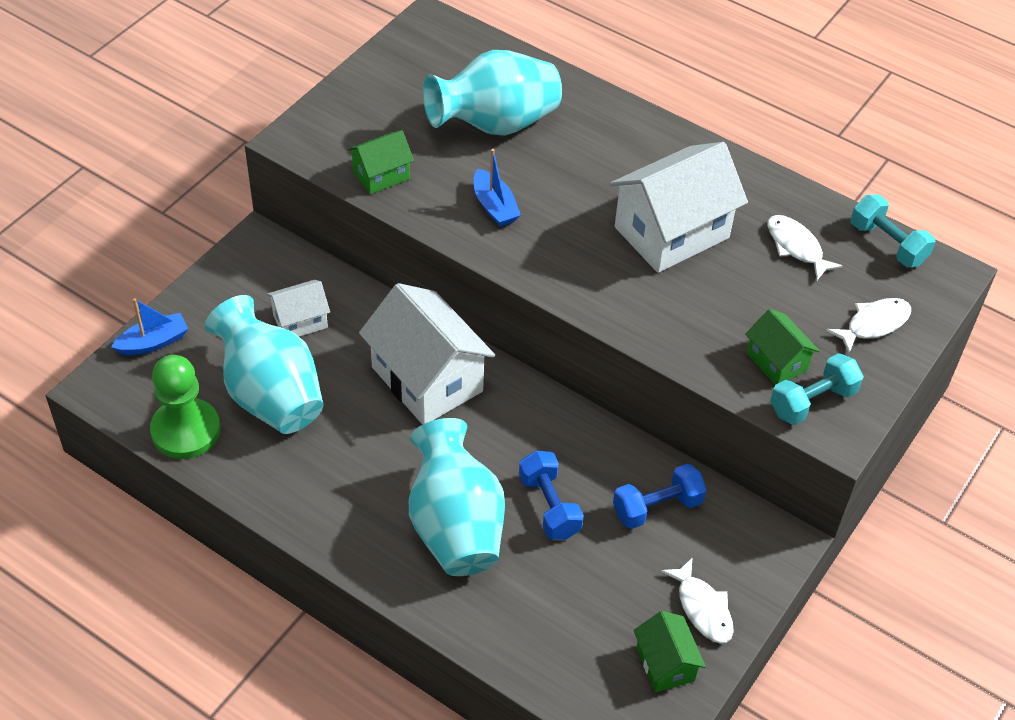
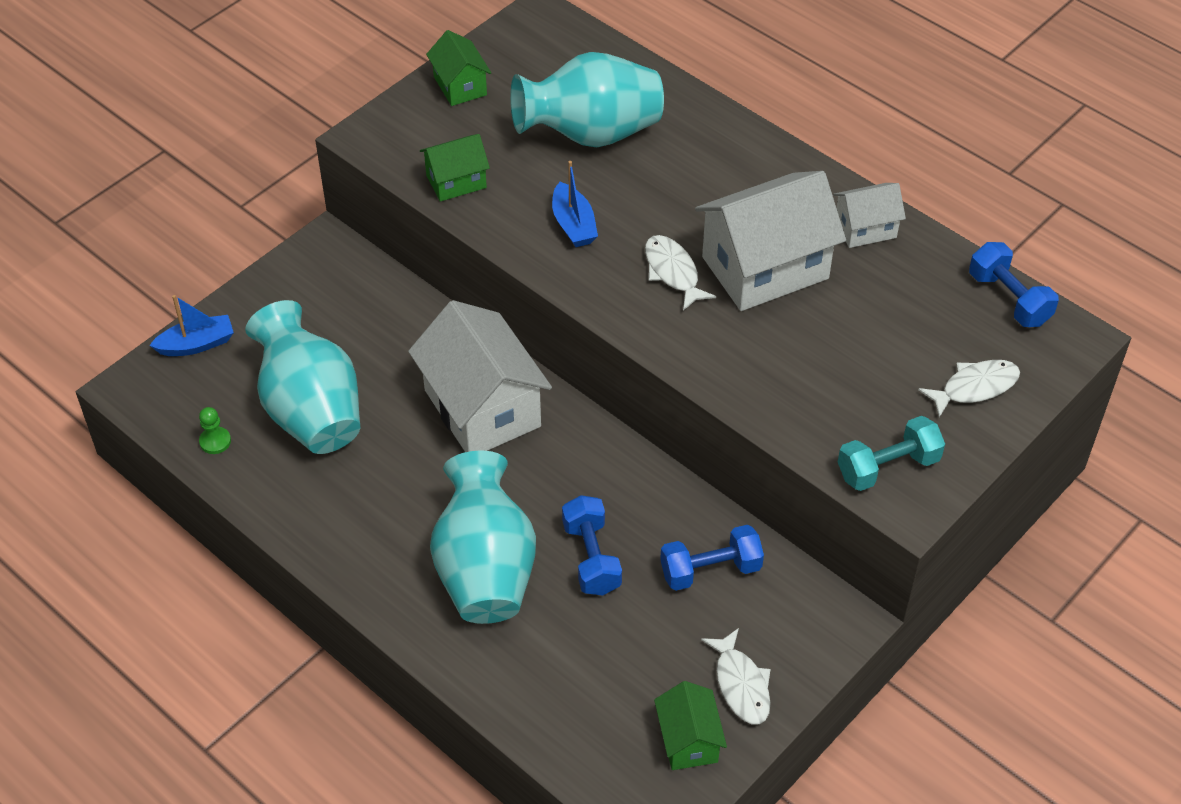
camera: 10 degrees right, 0 degrees up
(186, 430) = (215, 441): green pawn -> green pawn, size x0.42
(300, 321) = (356, 334): white house -> white house (865, 228)
(777, 361) = (856, 420): green house -> green house (460, 86)
(796, 247) = (903, 295): white fish -> white fish (673, 272)
(888, 244) = (1009, 299): turquoise dumbbell -> blue dumbbell

